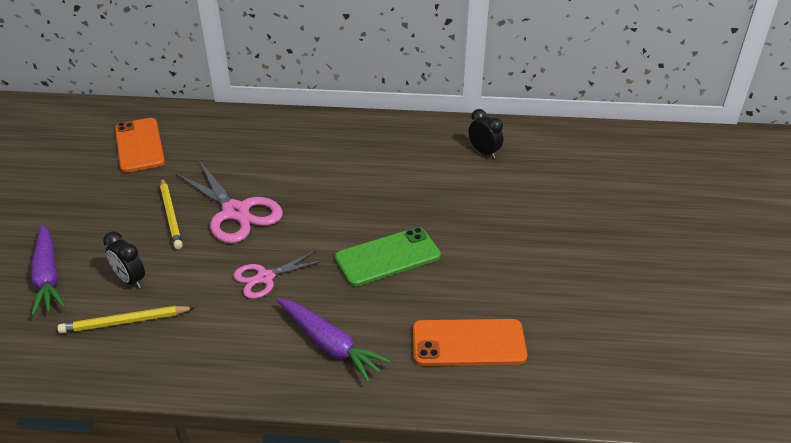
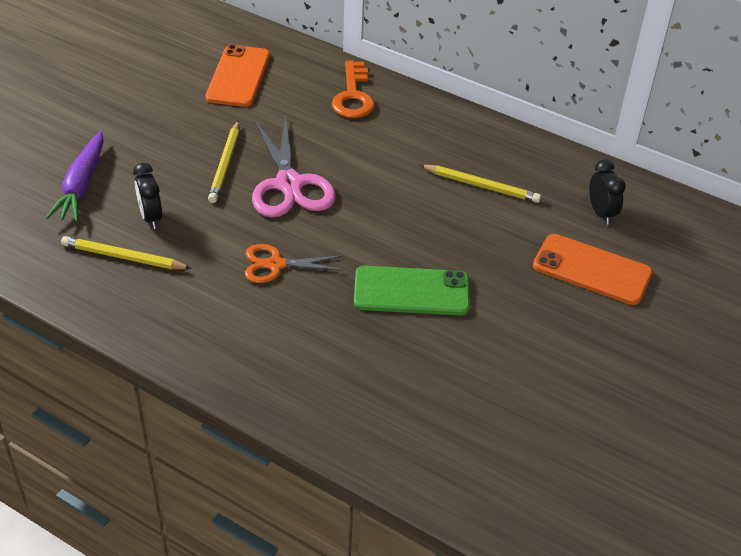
camera: 25 degrees right, 5 degrees up
(245, 131) = (353, 96): none -> orange key
(265, 278) = (276, 265): pink scissors -> orange scissors
(329, 344) = (295, 358): purple carrot -> none
(387, 162) = (481, 186): none -> yellow pencil
(468, 343) = (433, 415): orange phone -> orange phone (592, 270)

